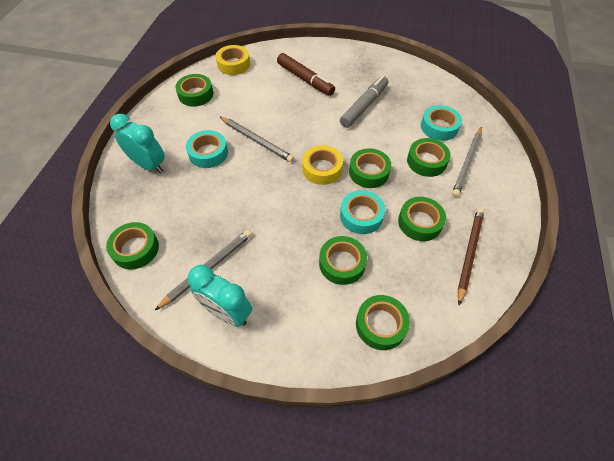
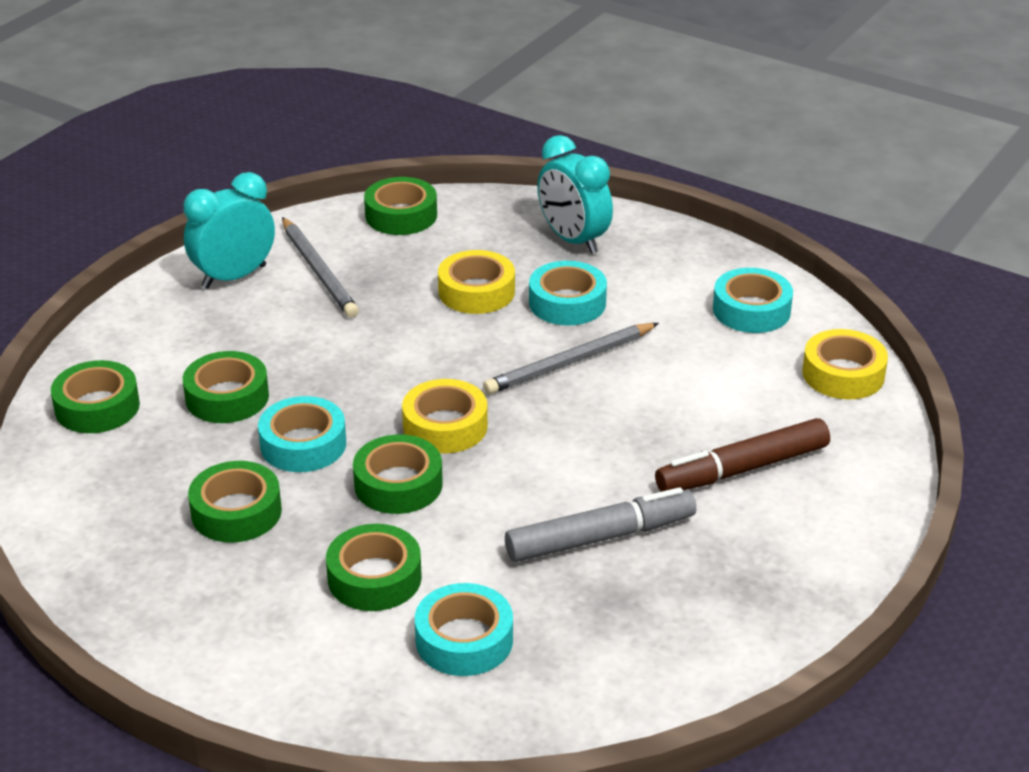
camera: 110 degrees right, 20 degrees down
(149, 165) = (573, 240): turquoise clock -> turquoise clock turned 90 degrees clockwise
(196, 94) = (751, 310): green tape -> turquoise tape
(208, 190) = (476, 292): none -> yellow tape
(364, 106) = (600, 537): grey marker -> grey marker turned 75 degrees counterclockwise
(467, 163) = (329, 641): grey pencil -> none
(469, 253) = (128, 549): brown pencil -> none

